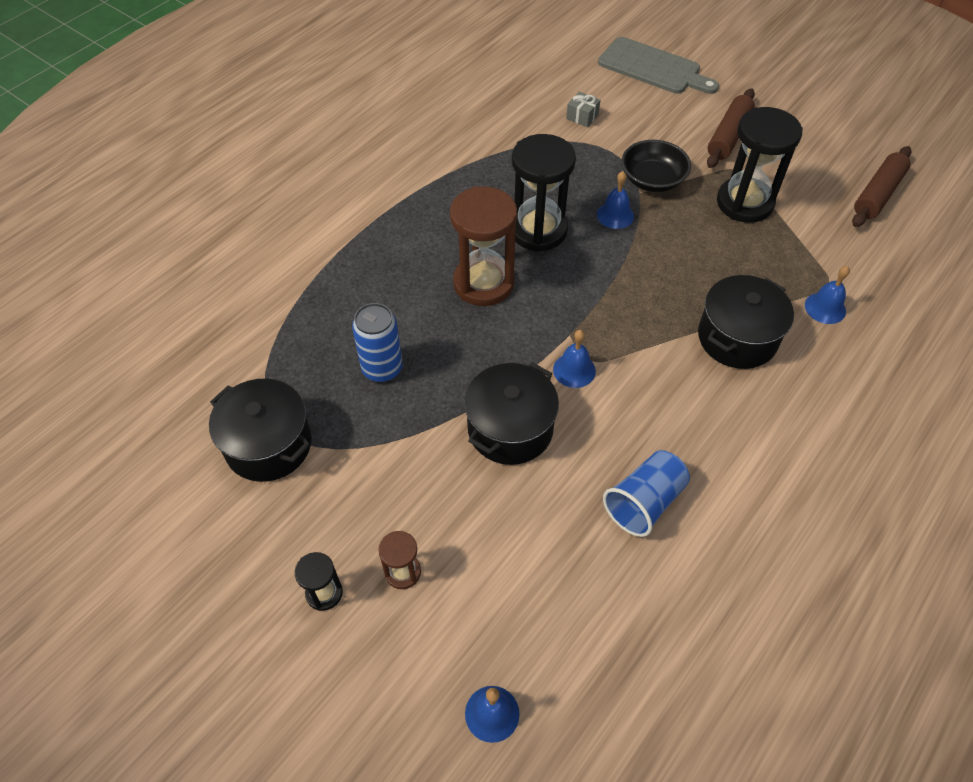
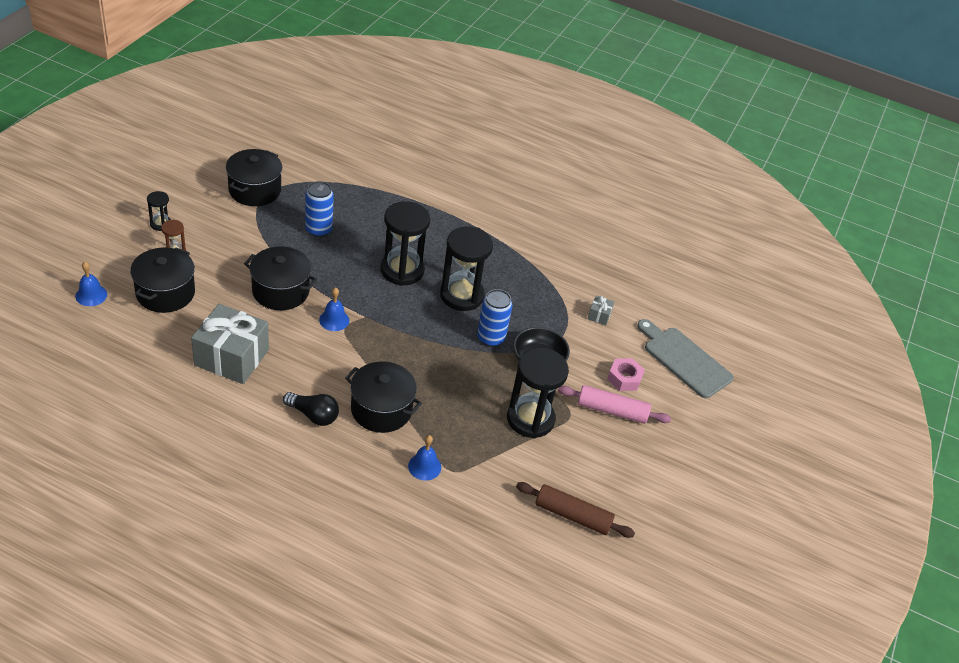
camera: 70 degrees right, 10 degrees down
(483, 283) = (402, 270): brown hourglass -> black hourglass
(498, 590) = (165, 293): none -> black pot
(615, 215) = (491, 338): blue bell -> blue can
(644, 502) = (231, 357): blue cup -> grey gift
(653, 68) = (684, 360): grey cutting board -> grey cutting board turned 120 degrees clockwise
(681, 117) = (624, 378): none -> pink nut
(728, 136) = (612, 410): brown rolling pin -> pink rolling pin
(751, 412) = (313, 415): none -> black light bulb

